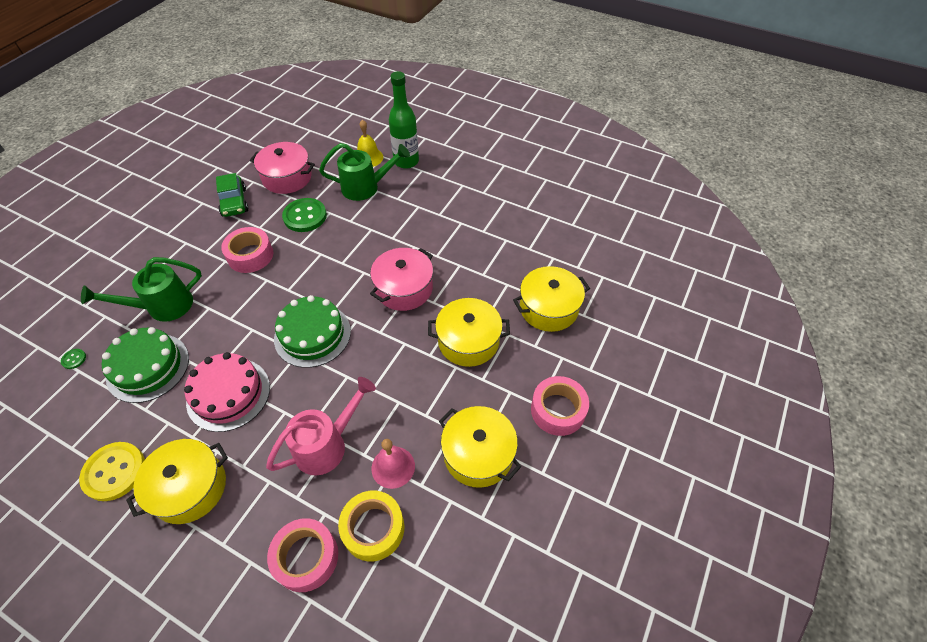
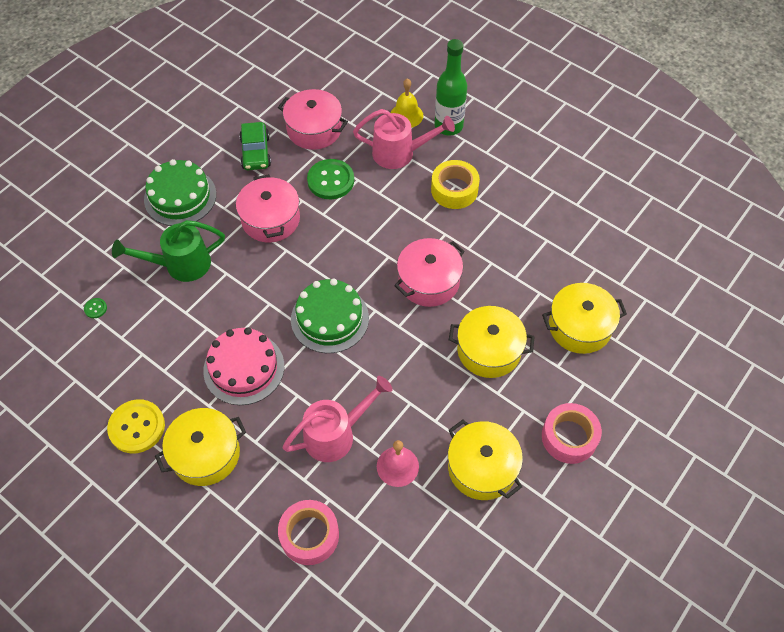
camera: 10 degrees right, 5 degrees up
(148, 367) = (166, 328): green cake -> green cake (180, 197)
(250, 255) = (270, 219): pink tape -> pink pot
(365, 187) = (399, 153): green watering can -> pink watering can
(373, 528) = (373, 520): yellow tape -> yellow tape (454, 190)

